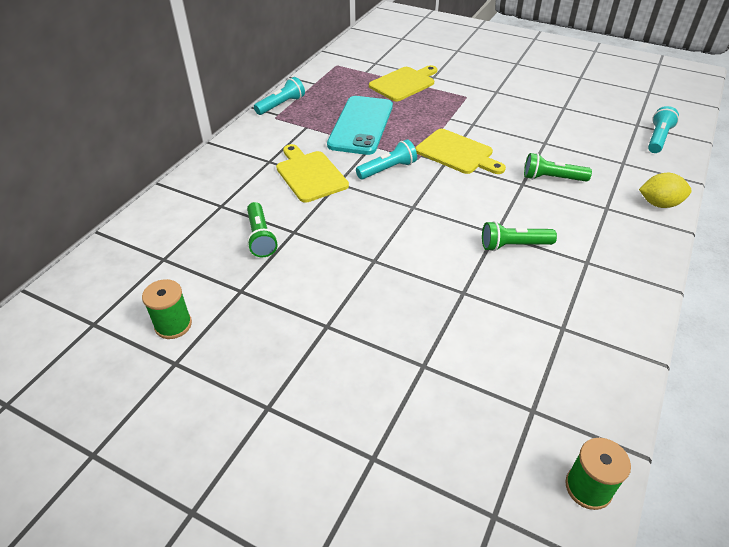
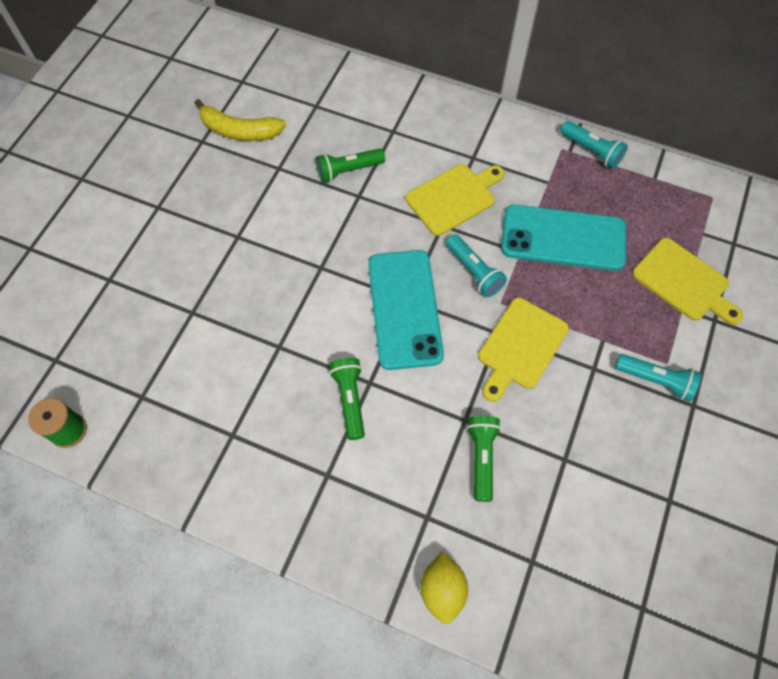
camera: 85 degrees right, 20 degrees up
(173, 325) = (239, 131): green spool -> yellow banana
(422, 209) = (404, 309): none -> turquoise phone
(658, 138) = (608, 633): turquoise flashlight -> turquoise flashlight (655, 380)

